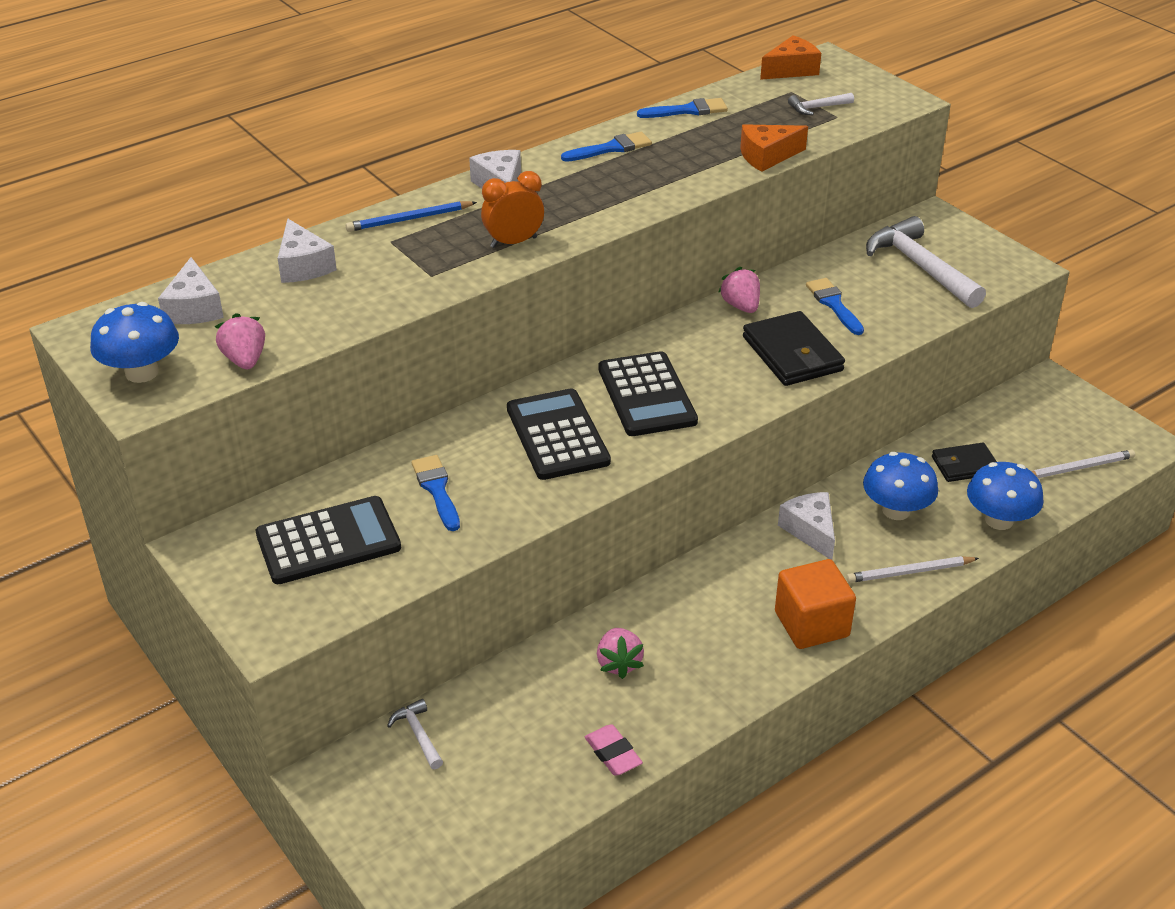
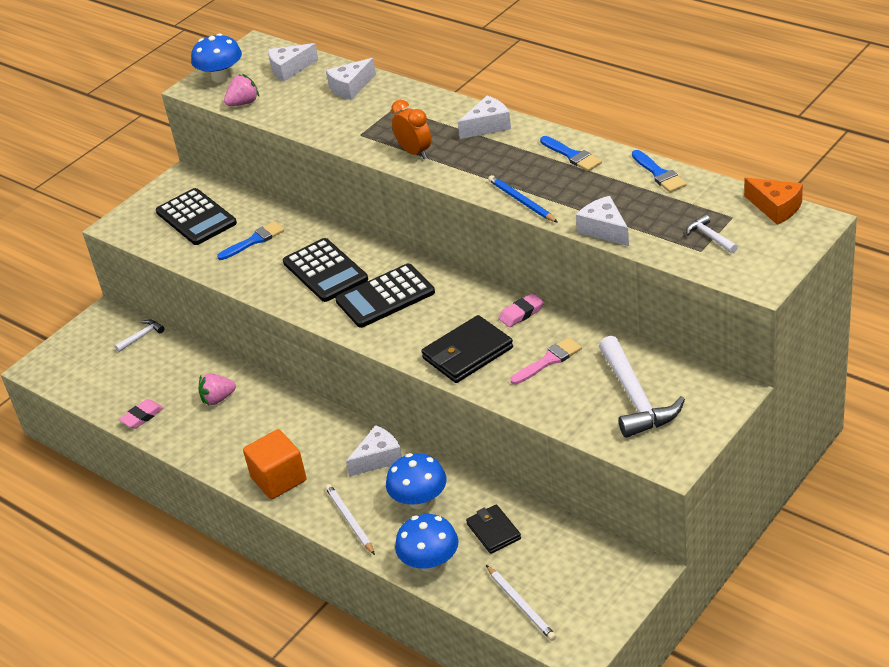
camera: 80 degrees right, 0 degrees up
(409, 219) = (424, 105): blue pencil -> blue pencil (521, 201)
(557, 435) = (325, 271): black calculator -> black calculator turned 90 degrees clockwise
(741, 306) = (521, 313): pink strawberry -> pink eraser
(767, 156) = (604, 230): orange cheese -> white cheese
(834, 304) = (549, 360): blue brush -> pink brush
(920, 267) = (635, 398): white hammer -> white hammer turned 120 degrees clockwise

